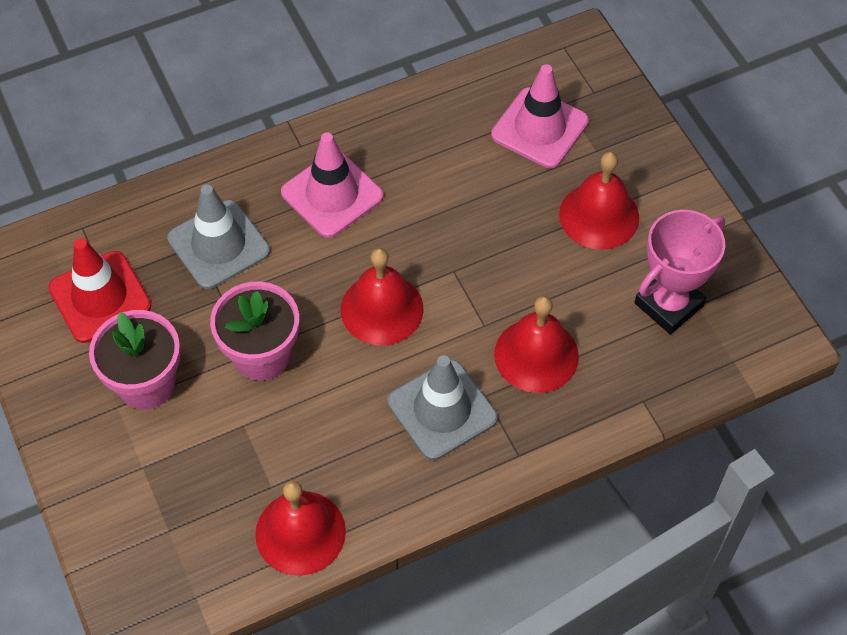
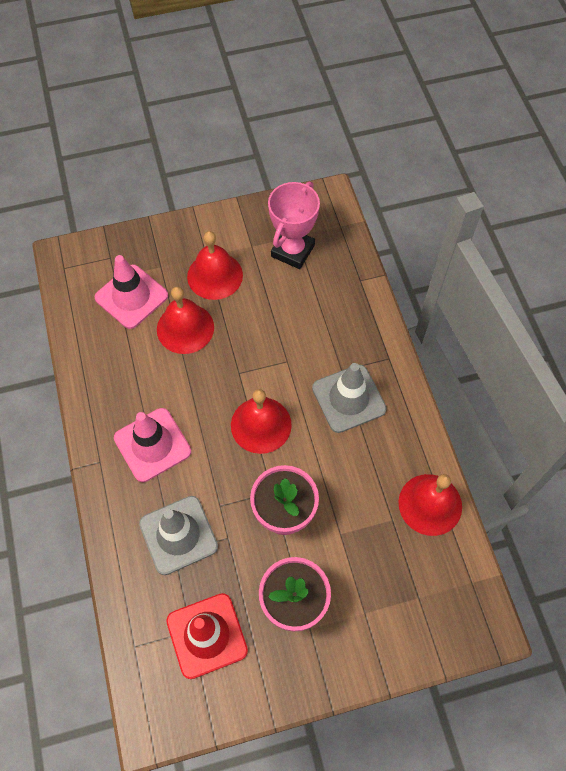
camera: 80 degrees left, 5 degrees up
(536, 355) = (316, 334): red bell -> red bell (185, 328)
(668, 304) = (292, 251): pink trophy -> pink trophy turned 60 degrees clockwise

